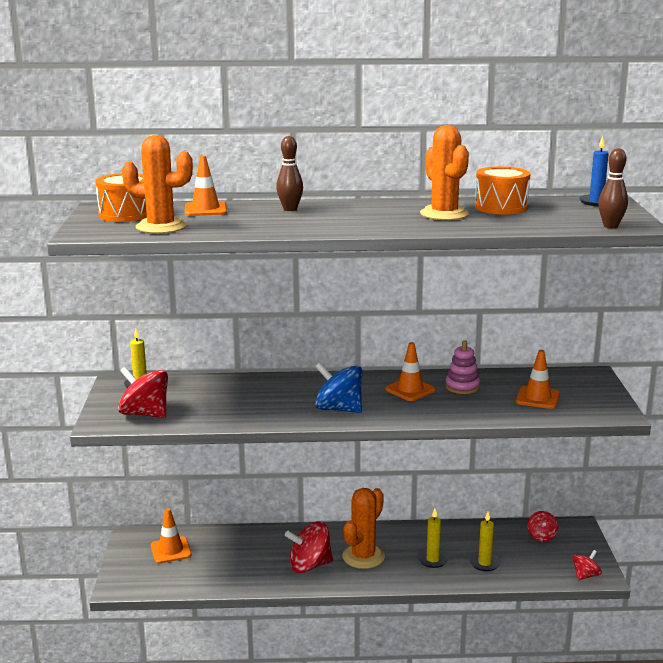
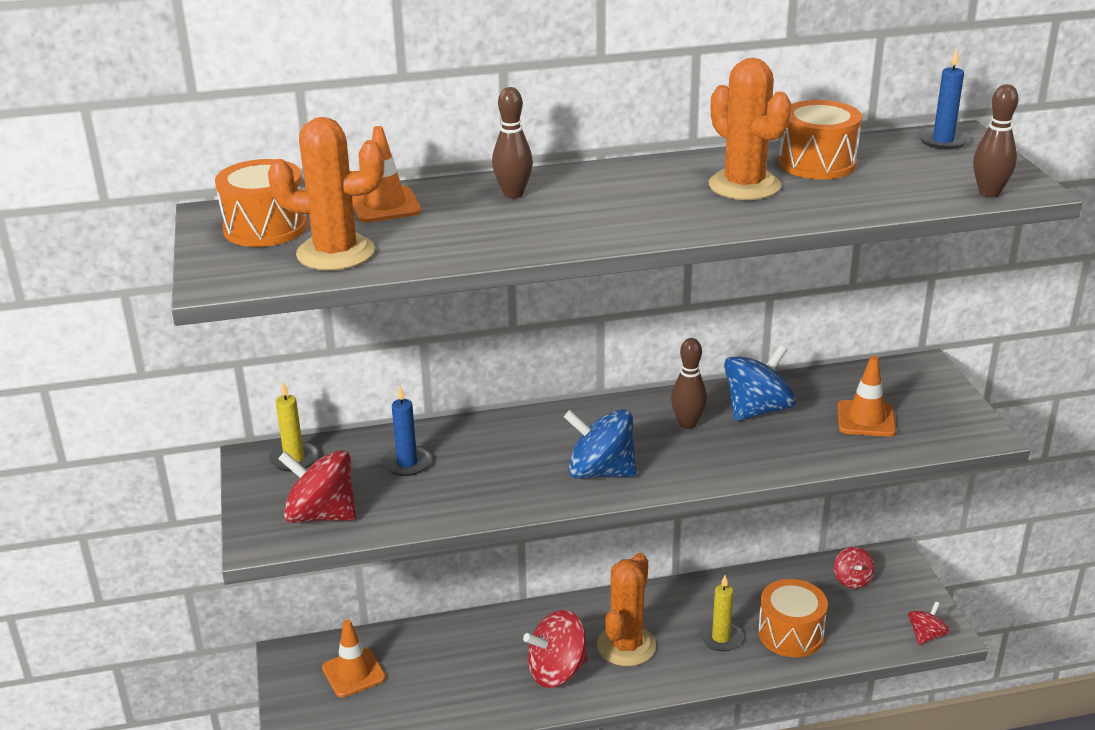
camera: 10 degrees left, 10 degrees up
(212, 393) = (407, 463): none -> blue candle
(410, 390) = (687, 424): orange traffic cone -> brown bowling pin
(462, 387) = (757, 410): pink stacking toy -> blue spinning top
(484, 563) = (790, 634): yellow candle -> orange drum

